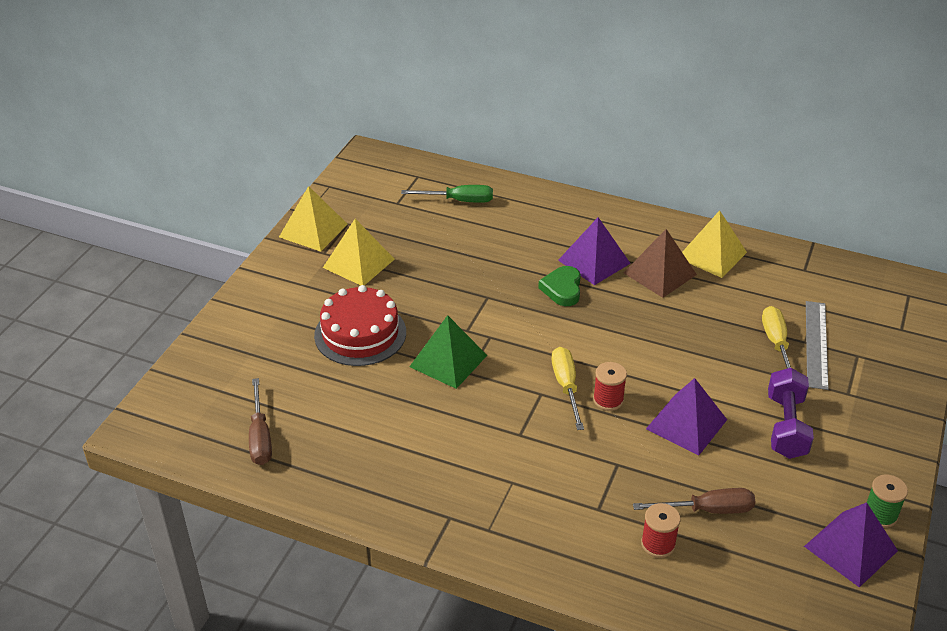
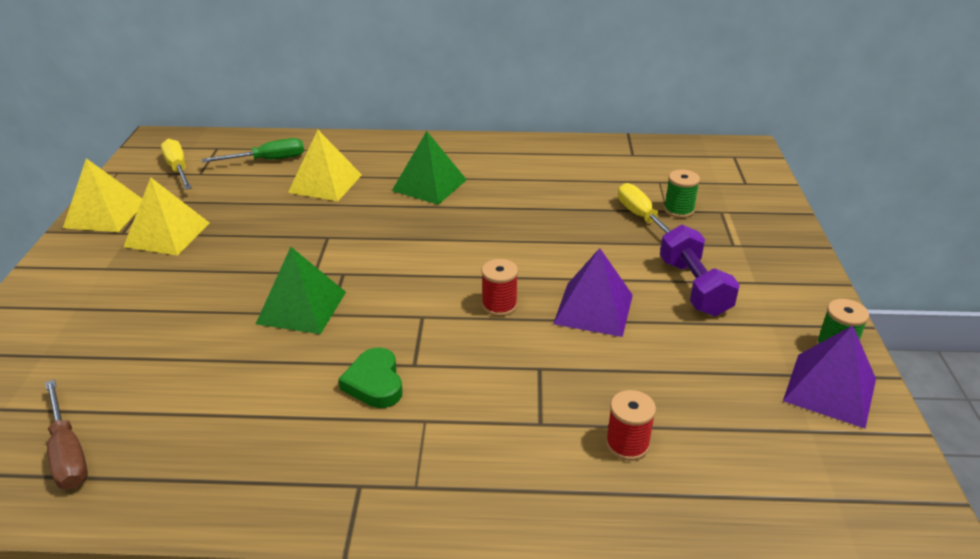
camera: 20 degrees left, 5 degrees down
(360, 334) = (185, 303): red cake -> none
(562, 289) = (406, 214): green heart -> green heart (374, 383)
(566, 386) = (448, 303): yellow screwdriver -> yellow screwdriver (178, 169)
(594, 261) = (429, 185): purple pyramid -> green pyramid
(660, 273) = (500, 182): brown pyramid -> none
(707, 510) = (661, 390): brown screwdriver -> none
(711, 255) = (541, 159): yellow pyramid -> yellow pyramid (325, 183)
(816, 344) = (678, 210): grey ruler -> green spool

